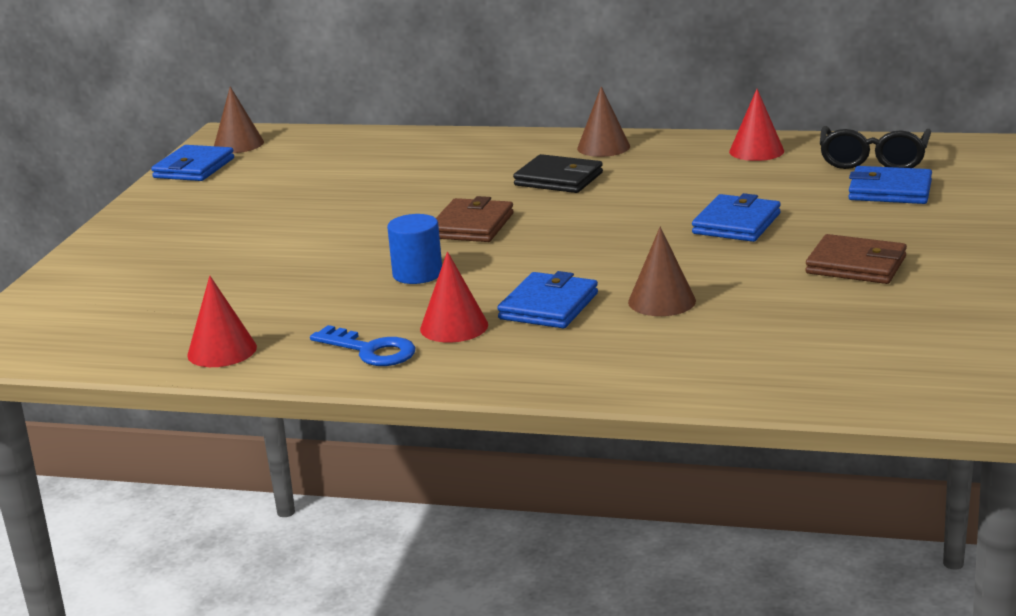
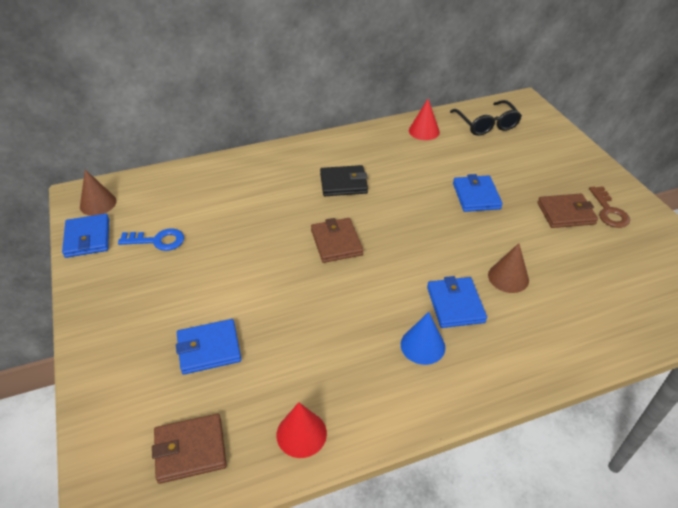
camera: 35 degrees left, 20 degrees up
(101, 331) = (190, 450): none -> brown wallet
(370, 350) = (397, 391): blue key -> blue key (157, 241)
(417, 274) = (350, 301): blue cylinder -> none
(454, 326) = (422, 345): red cone -> blue cone
(603, 147) = (340, 147): brown cone -> none
(890, 191) = (519, 147): blue wallet -> blue wallet (209, 348)
(936, 277) = (609, 211): none -> brown key

